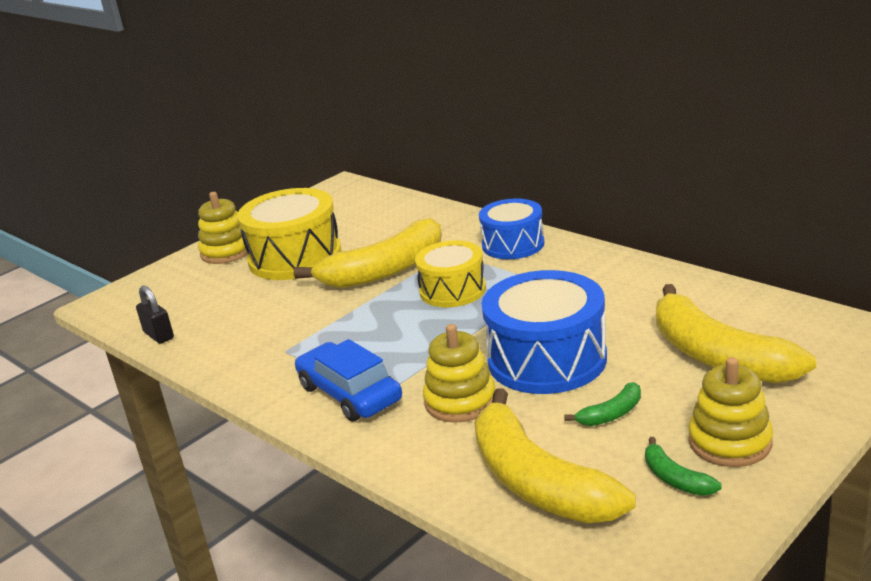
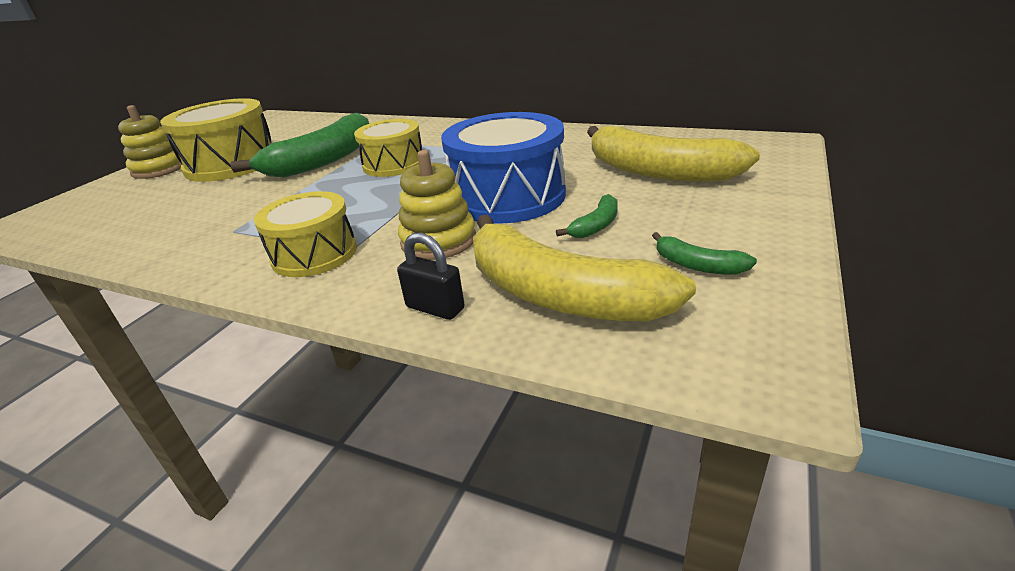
camera: 20 degrees left, 5 degrees up
(159, 335) = (81, 240): black padlock -> black padlock (435, 308)
(349, 393) = (314, 254): blue car -> yellow drum
(384, 270) = (323, 160): yellow banana -> green banana
(513, 244) = (435, 131): blue drum -> none
(730, 442) = (722, 227): yellow stacking toy -> none

